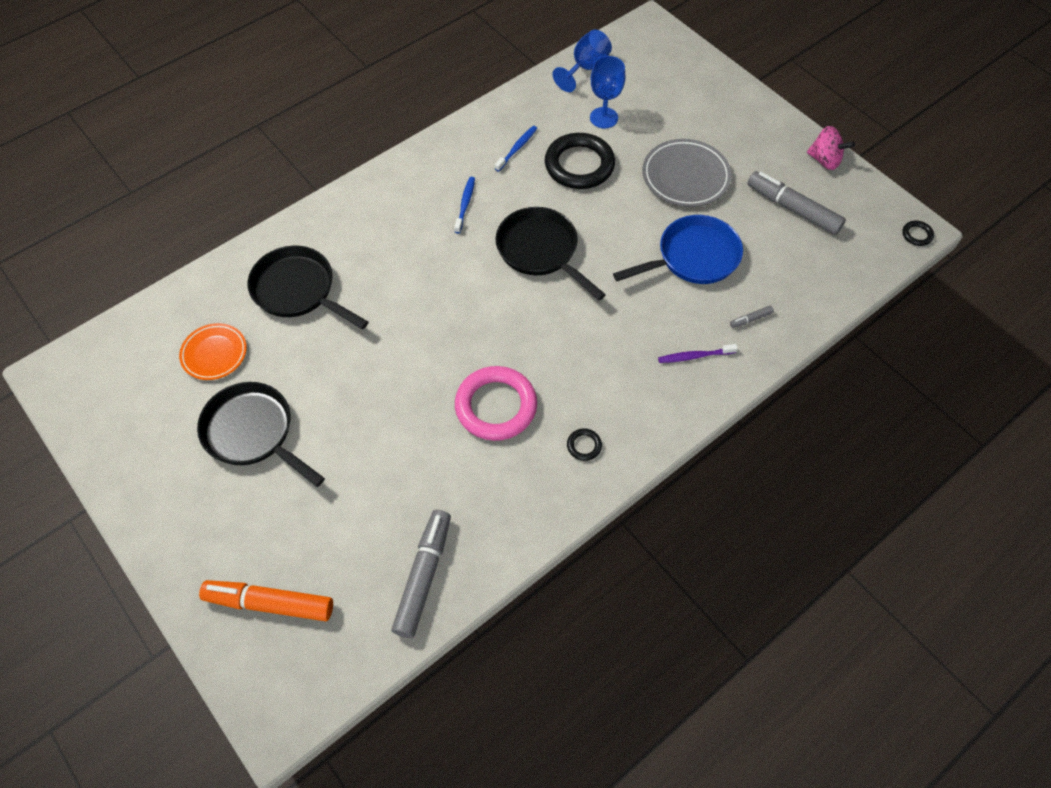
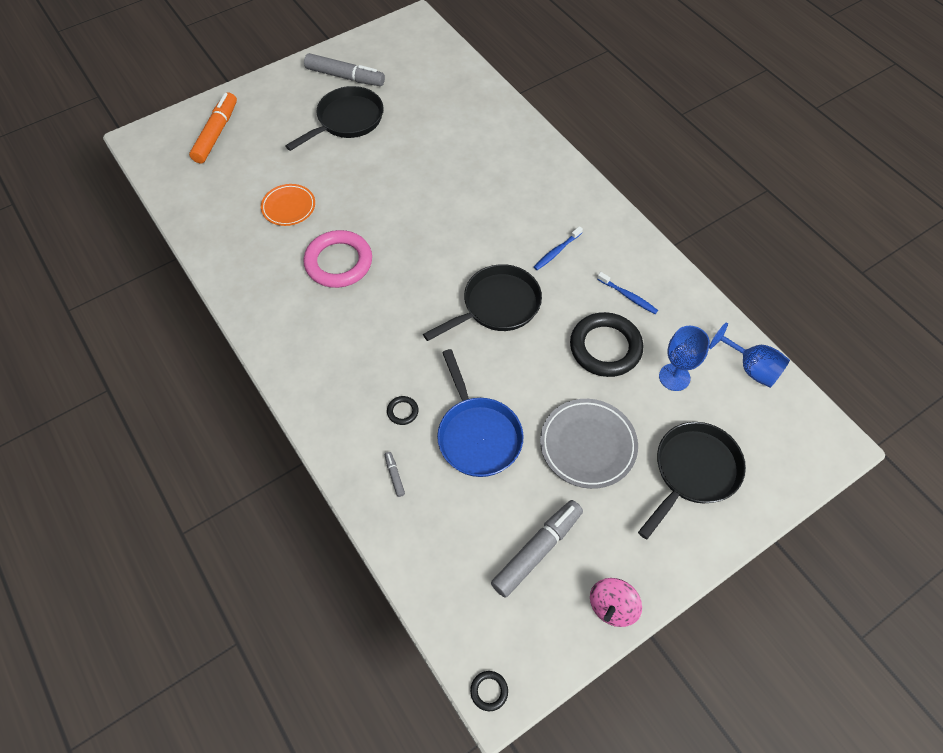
camera: 95 degrees right, 0 degrees up
(214, 354) = (418, 97): orange plate -> orange plate (289, 207)
(298, 290) = (471, 141): black pan -> black pan (693, 472)
(424, 576) = (209, 213): grey marker -> grey marker (345, 77)
(465, 204) = (556, 251): blue toothbrush -> blue toothbrush turned 120 degrees clockwise
(584, 446) = (288, 319): black ring -> black ring (402, 411)
(694, 356) = (360, 417): purple toothbrush -> none

